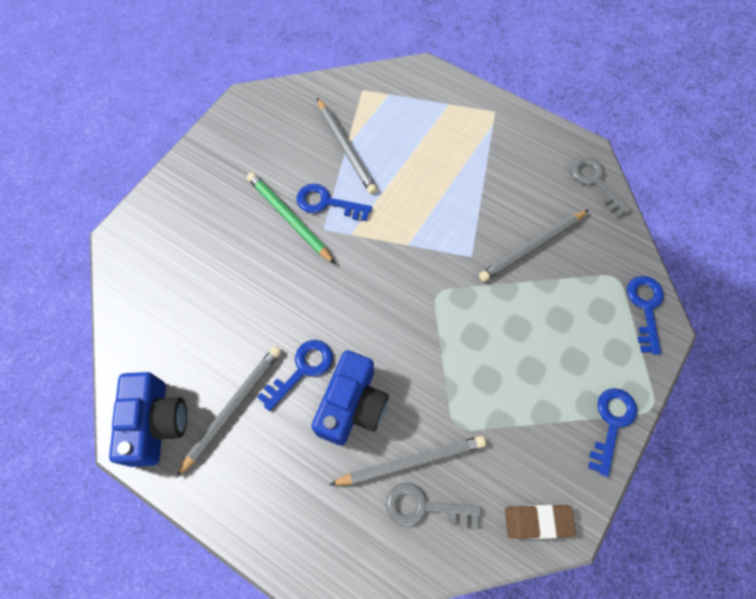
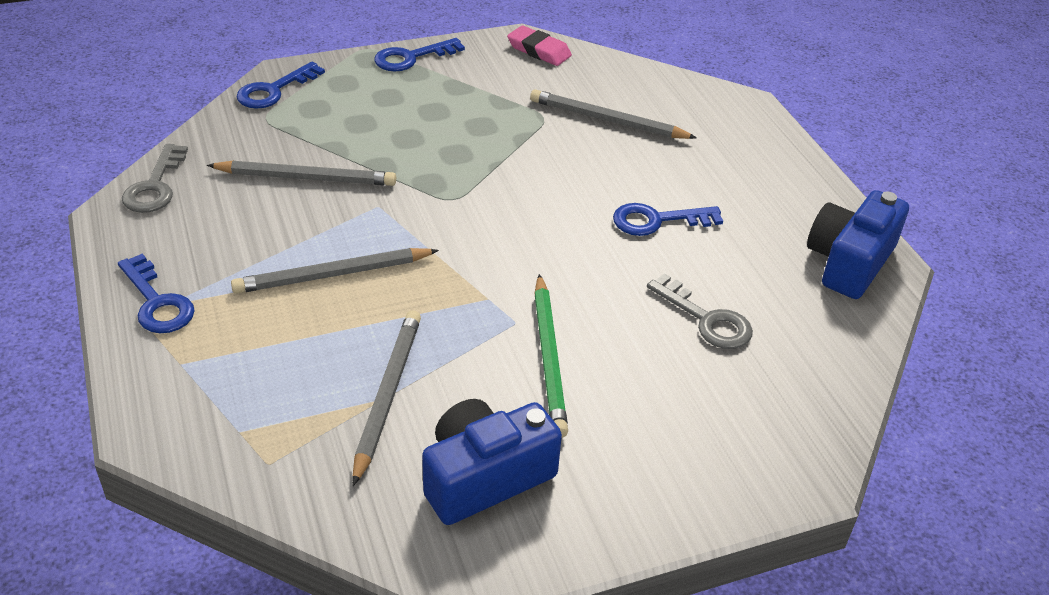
camera: 145 degrees left, 25 degrees down
(233, 408) = (755, 231): grey pencil -> grey pencil (333, 274)
(327, 203) = (483, 346): blue key -> blue key (157, 302)
(352, 405) = (628, 174): blue camera -> blue camera (485, 477)
(424, 507) = (623, 96): grey key -> grey key (707, 319)
(538, 521) = (539, 50): brown eraser -> pink eraser

